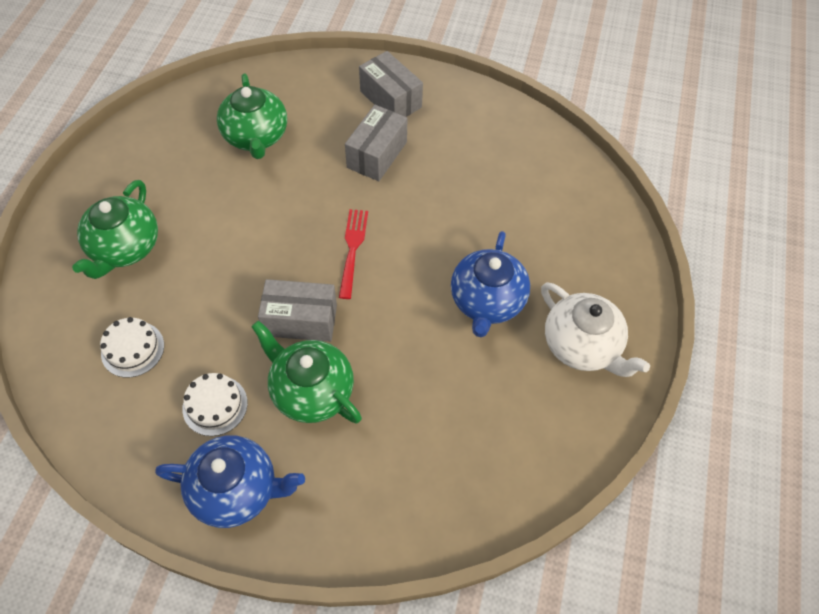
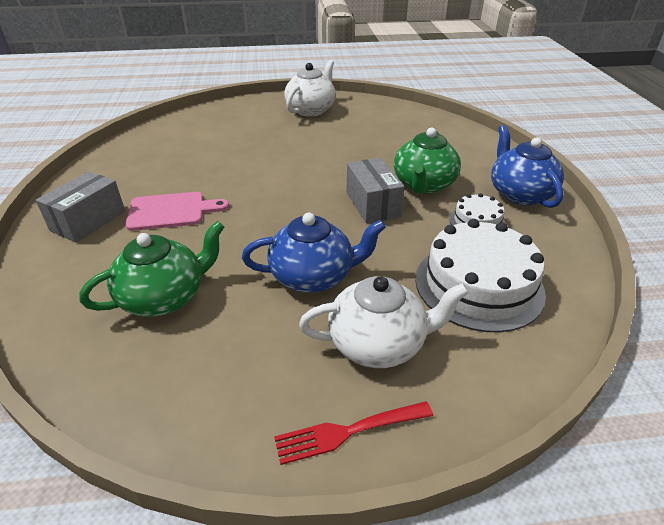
camera: 110 degrees left, 20 degrees down
(125, 248) = (378, 344): green teapot -> white teapot
(132, 349) = (478, 285): white cake -> white cake, size x1.96
(353, 249) = (287, 198): red fork -> red fork (348, 432)
(377, 155) = (171, 211): grey box -> pink cutting board
(486, 302) = (300, 139): blue teapot -> blue teapot (313, 276)

